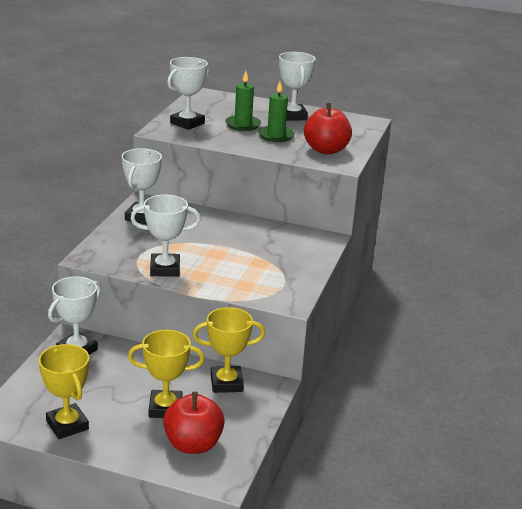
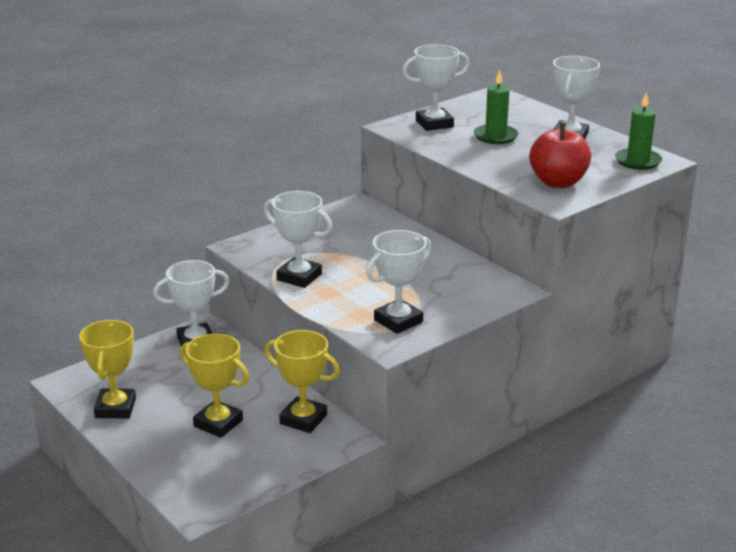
camera: 35 degrees right, 0 degrees up
(142, 217) = (338, 219): white trophy -> white trophy (398, 321)
(193, 444) = (207, 466): red apple -> none
(276, 136) = (518, 155): green candle -> green candle (638, 161)

